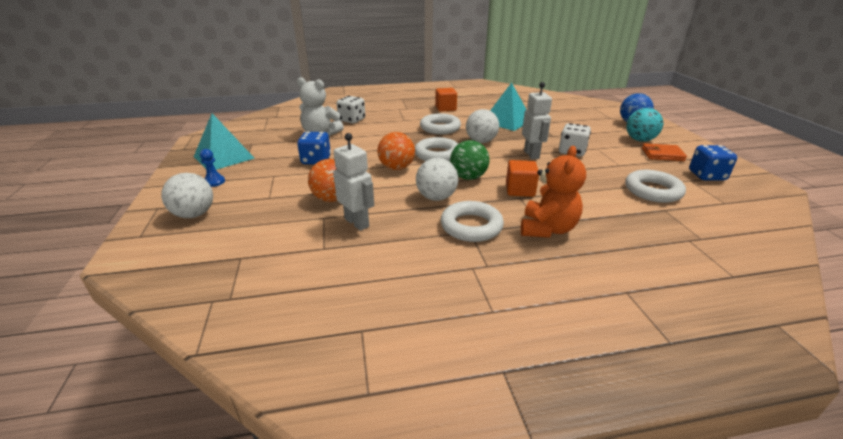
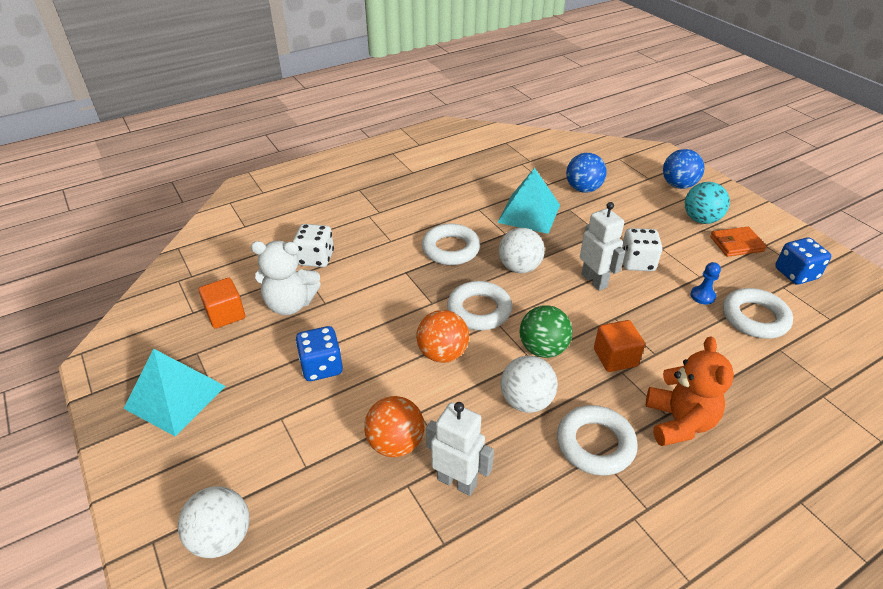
camera: 20 degrees left, 10 degrees up
(214, 182) = (201, 457): blue pawn -> blue pawn (702, 296)
(445, 108) = (433, 201): orange cube -> orange cube (225, 314)
(555, 116) = (583, 189): none -> blue ball

